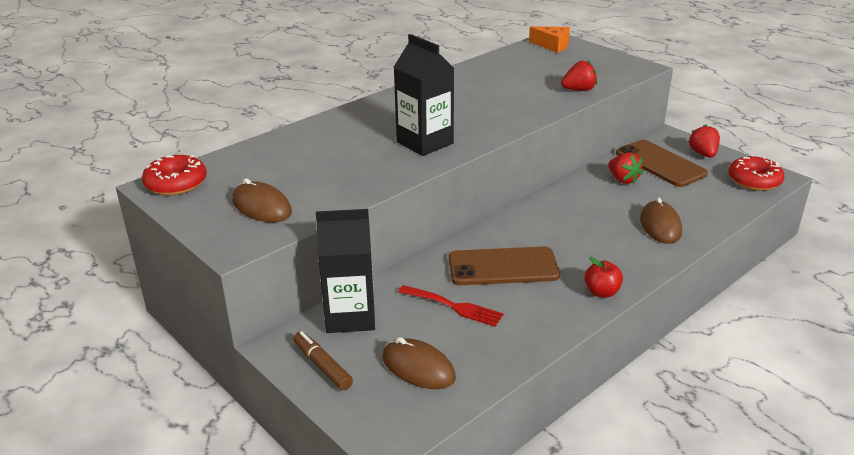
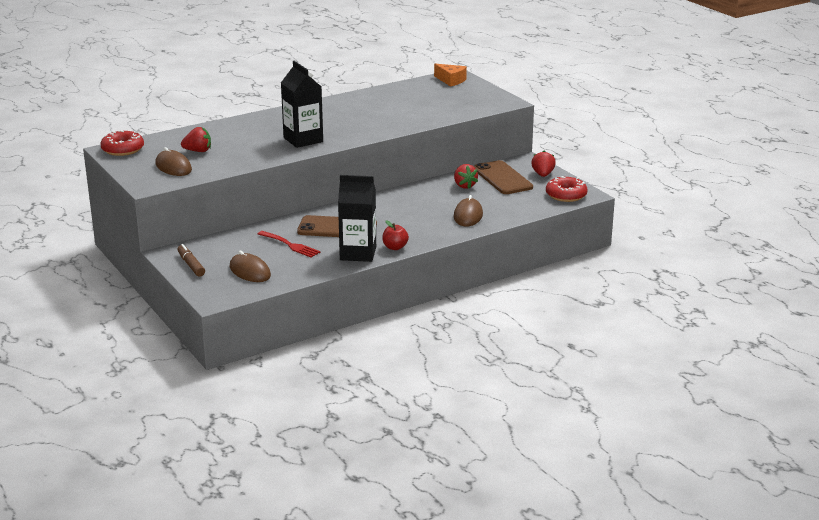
camera: 10 degrees right, 5 degrees down
(350, 316) = (220, 244): black carton -> black carton (358, 253)
(579, 90) = (443, 115): red strawberry -> red strawberry (198, 151)

